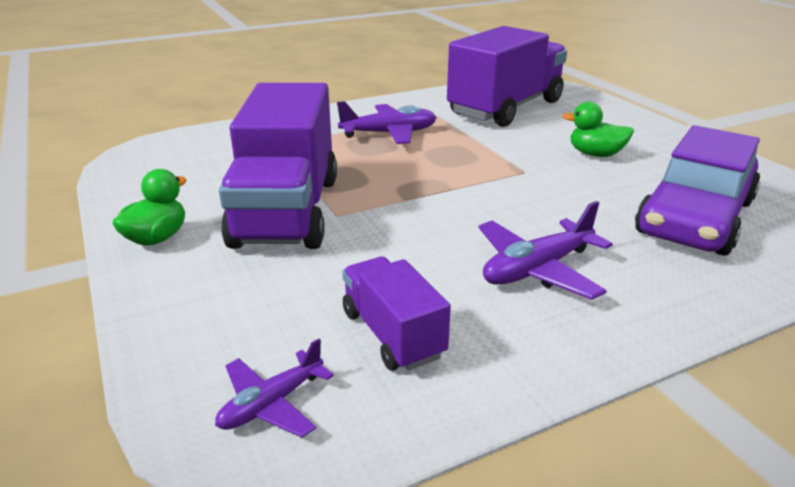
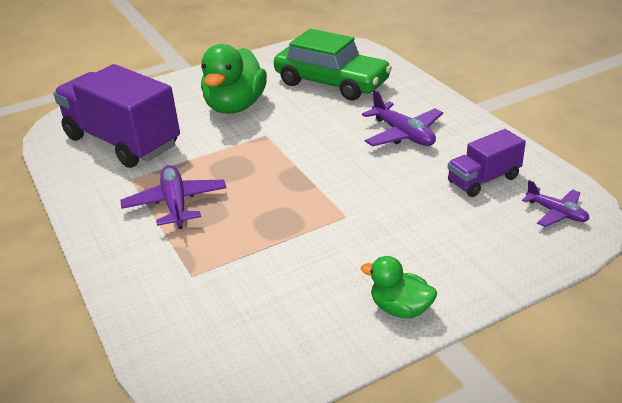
camera: 90 degrees left, 5 degrees up
(287, 211) = (342, 243): purple truck -> none
(595, 154) = (235, 106): green duck -> green duck, size x1.84
(694, 217) = (331, 83): purple car -> green car

